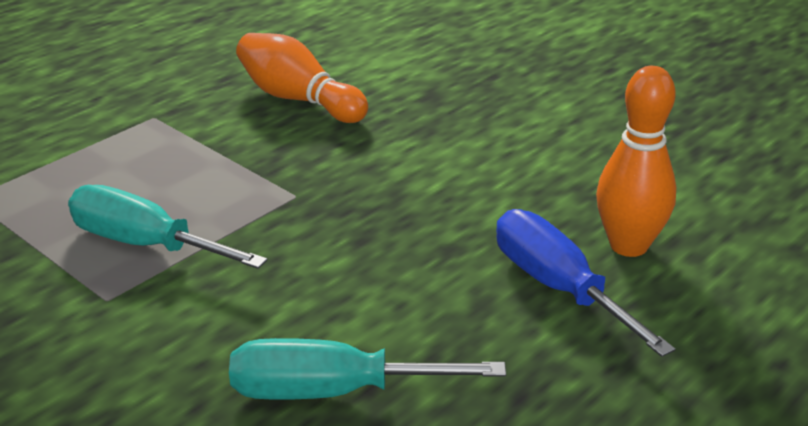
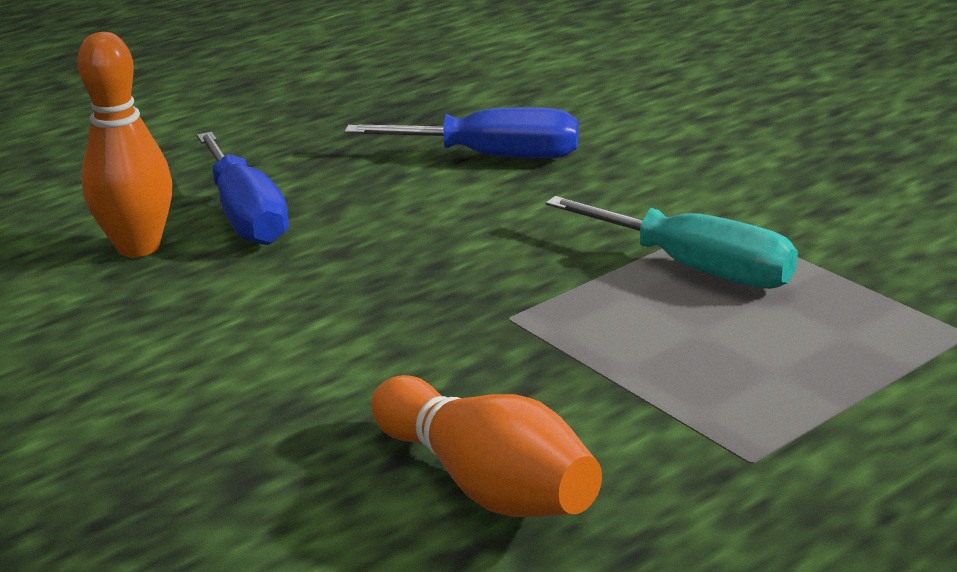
camera: 170 degrees left, 5 degrees down
(332, 391) = (492, 157): turquoise screwdriver -> blue screwdriver

